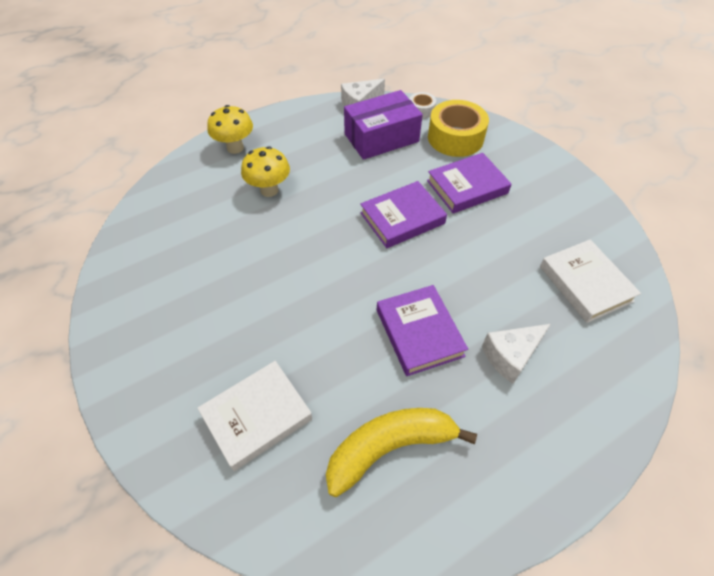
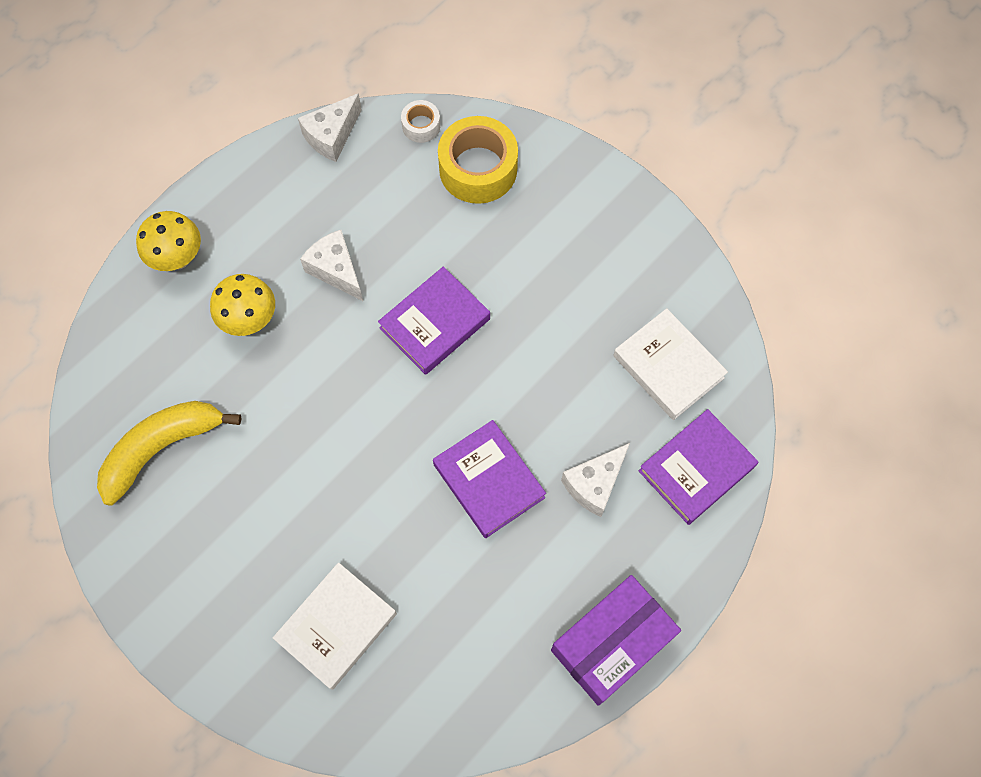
camera: 15 degrees left, 15 degrees up
(339, 174) = (336, 270): none -> white cheese
(381, 138) = (376, 192): purple box -> purple box (611, 643)
(389, 447) = (485, 622): yellow banana -> yellow banana (161, 448)
(467, 187) = (508, 252): purple book -> purple book (696, 469)

